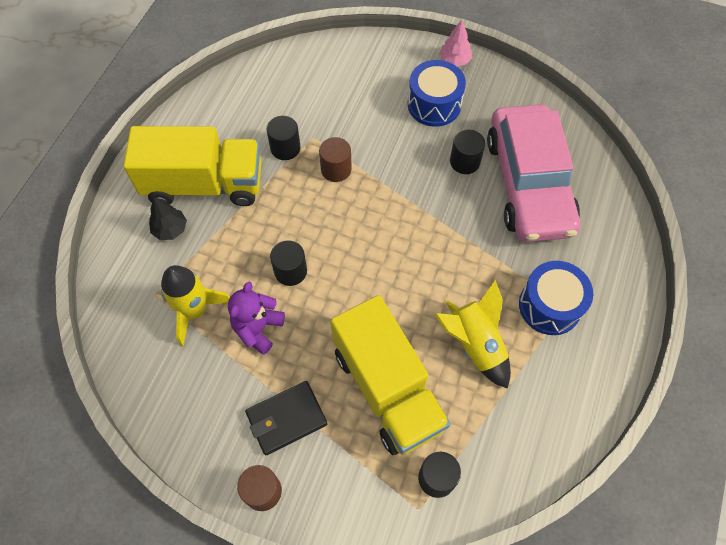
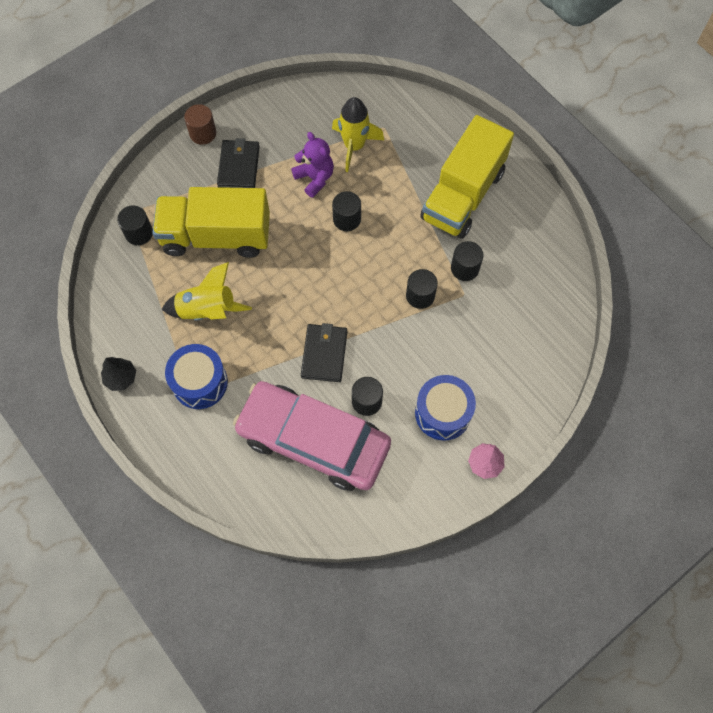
camera: 120 degrees right, 5 degrees up
(170, 229) = (433, 157): black tree -> black tree (121, 378)
(336, 169) = (420, 296): brown cylinder -> black cylinder
(445, 216) = (324, 354): none -> black wallet

